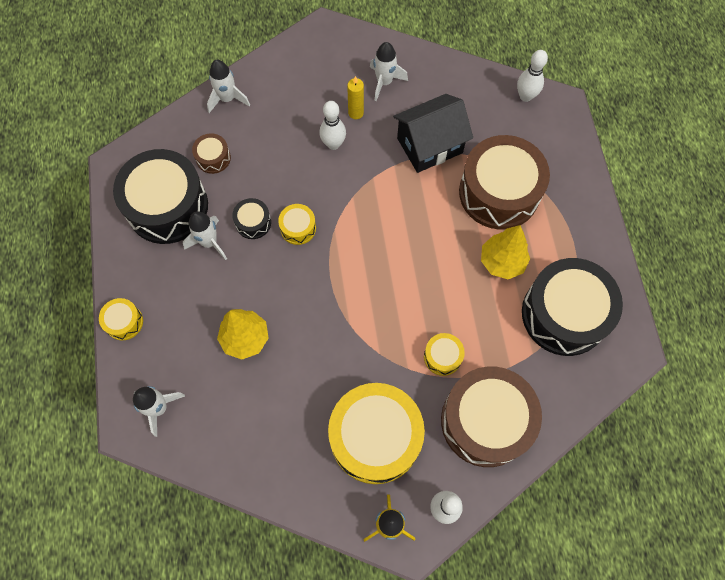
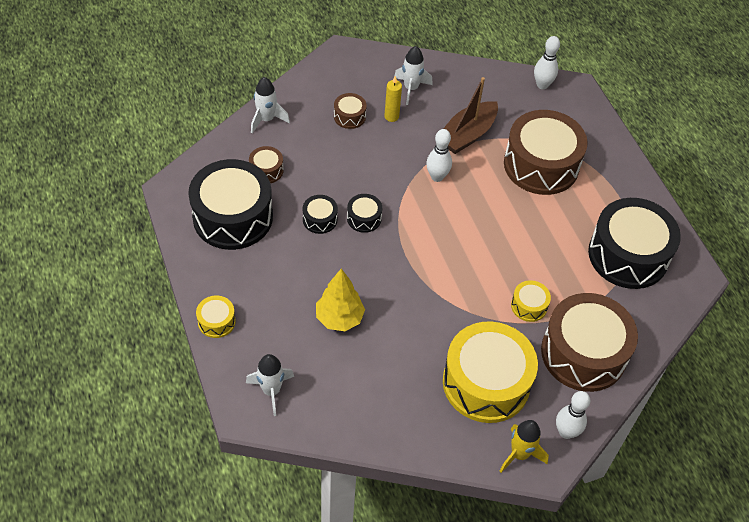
camera: 15 degrees left, 15 degrees down
(209, 242) = (282, 242): white rocket -> none
(298, 228) = (364, 218): yellow drum -> black drum
(312, 107) = (349, 116): none -> brown drum
(333, 144) = (378, 144): white bowling pin -> white bowling pin (437, 177)
(429, 145) = (467, 135): black house -> brown boat
(502, 262) = (560, 220): yellow tree -> none

